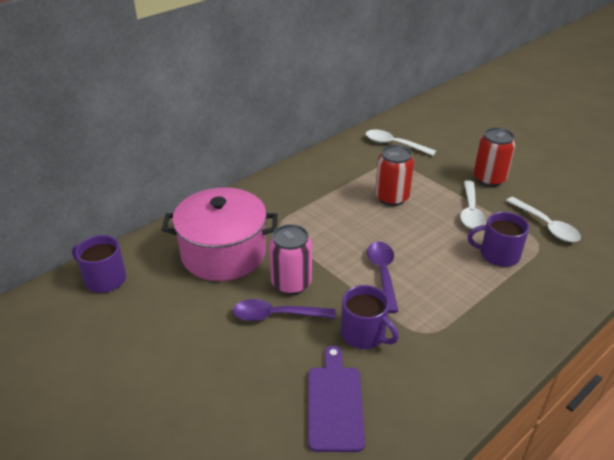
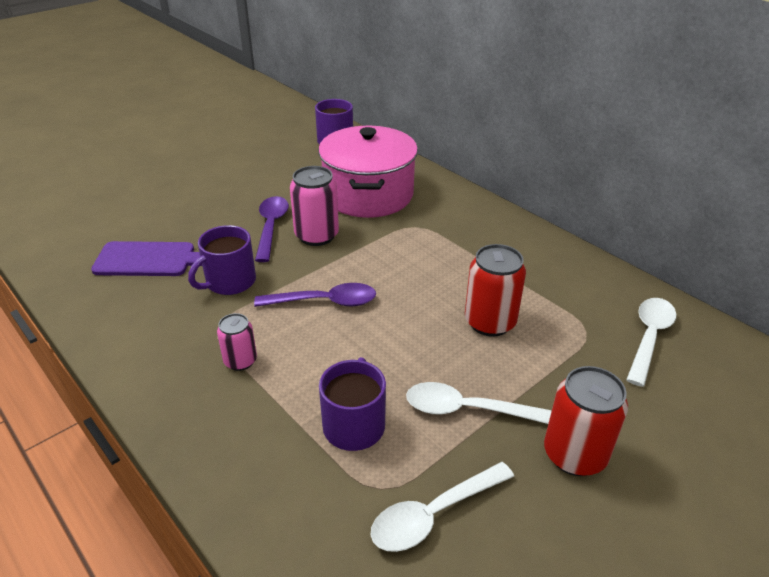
camera: 90 degrees right, 0 degrees up
(458, 314) = (240, 361): none -> pink can

